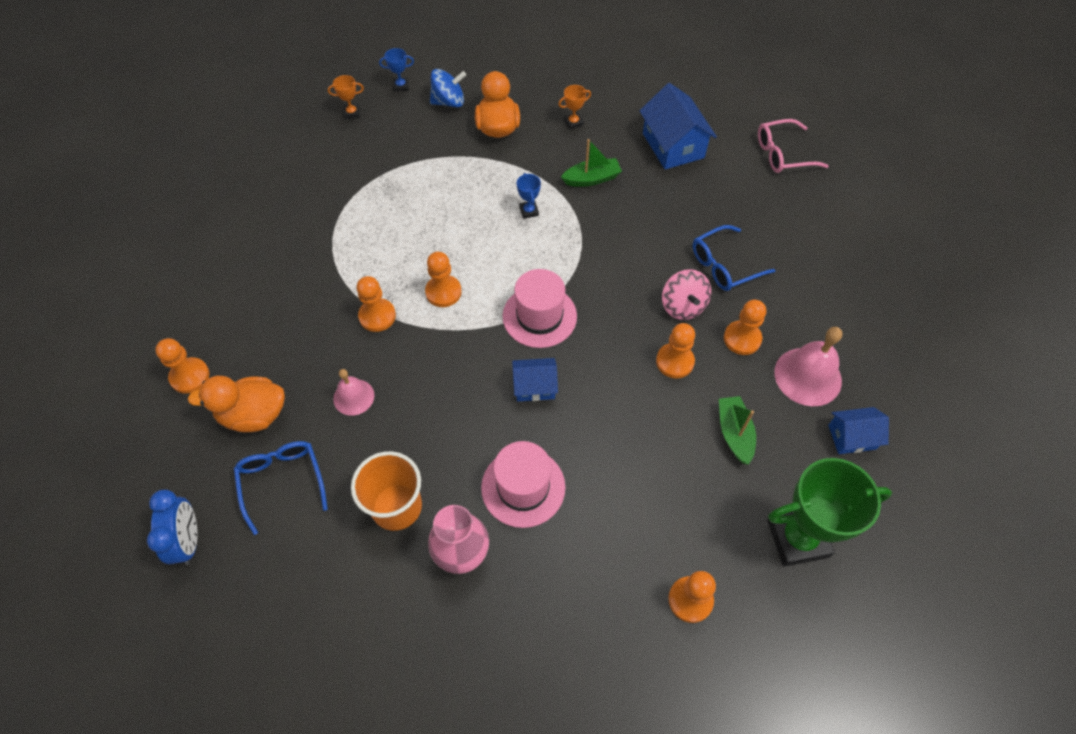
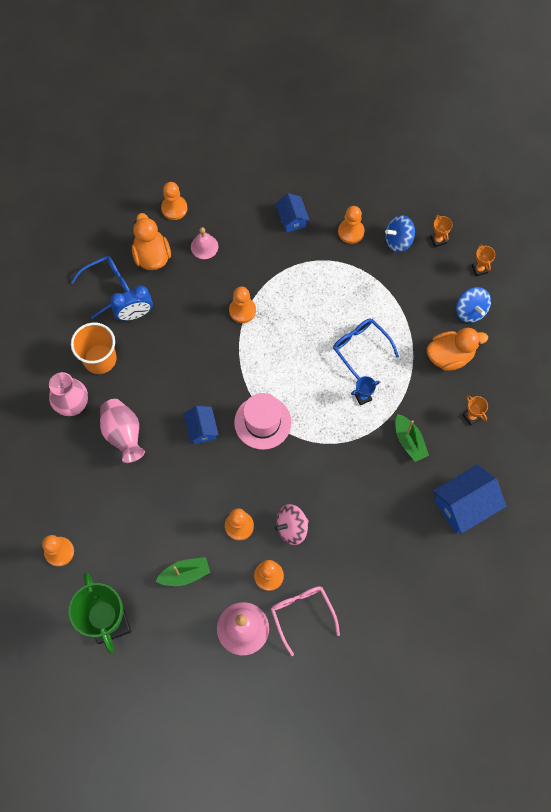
camera: 80 degrees right, 10 degrees up
(189, 540) = (63, 247): blue clock -> blue clock (135, 314)
(339, 147) = (398, 241): none -> blue spinning top
(353, 397) = (174, 312): pink bell -> pink bell (204, 246)
(401, 86) = (479, 269): blue trophy -> orange trophy
(443, 292) = (272, 350): orange pawn -> orange pawn (351, 232)
(523, 487) = (123, 434): pink hat -> pink vase
(724, 265) = (338, 558): blue glasses -> blue glasses (360, 348)
(782, 154) = (477, 603): pink glasses -> pink glasses (302, 614)
(851, 437) = (195, 662): blue house -> blue house (292, 219)

